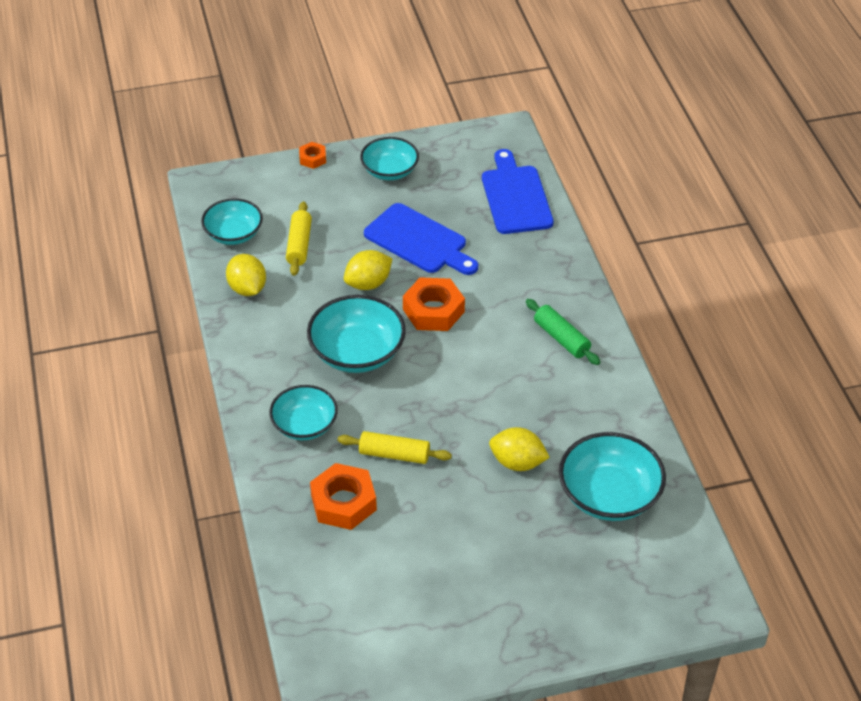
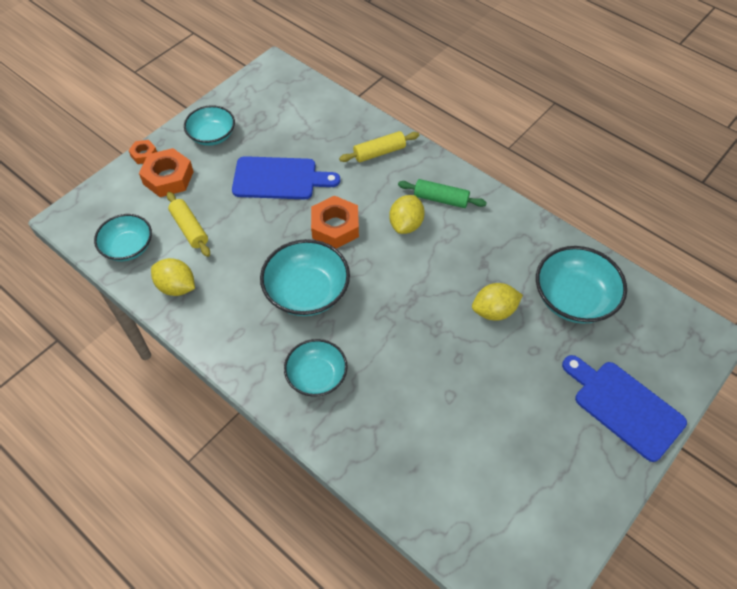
camera: 35 degrees left, 10 degrees up
(343, 502) = (400, 423): orange nut -> orange nut (168, 177)
(368, 283) = (269, 231): yellow lemon -> yellow lemon (406, 224)
(394, 454) = (404, 359): yellow rolling pin -> yellow rolling pin (379, 152)
(515, 197) = (320, 111): blue cutting board -> blue cutting board (624, 406)

